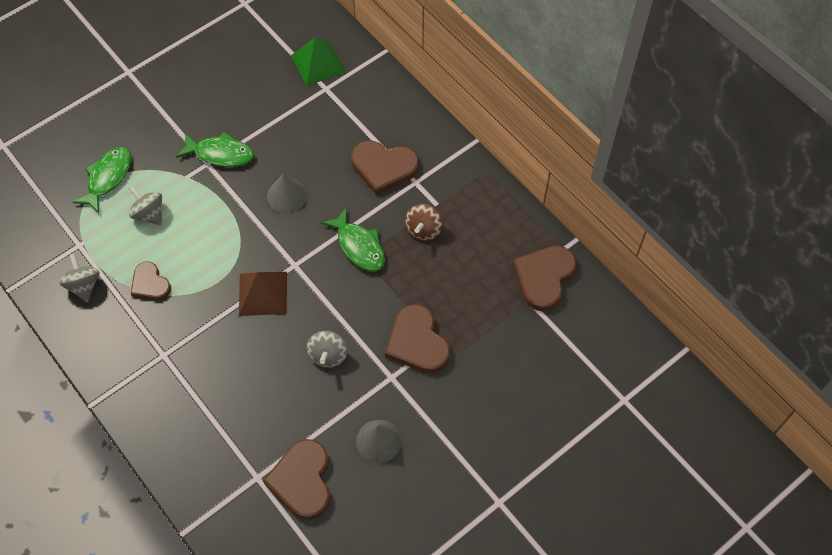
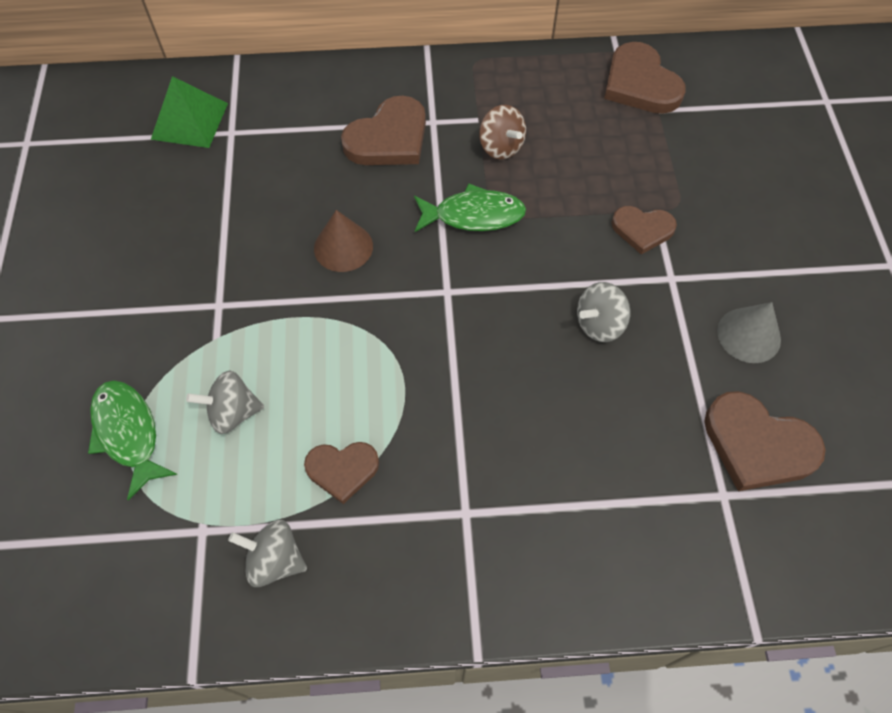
camera: 55 degrees left, 0 degrees up
(220, 154) = (218, 283): green fish -> none
(263, 293) = (461, 346): brown pyramid -> none
(287, 195) = (343, 247): grey cone -> brown cone
(328, 355) = (599, 324): grey spinning top -> grey spinning top turned 105 degrees clockwise
(417, 342) = (642, 230): brown heart -> brown heart, size x0.62

